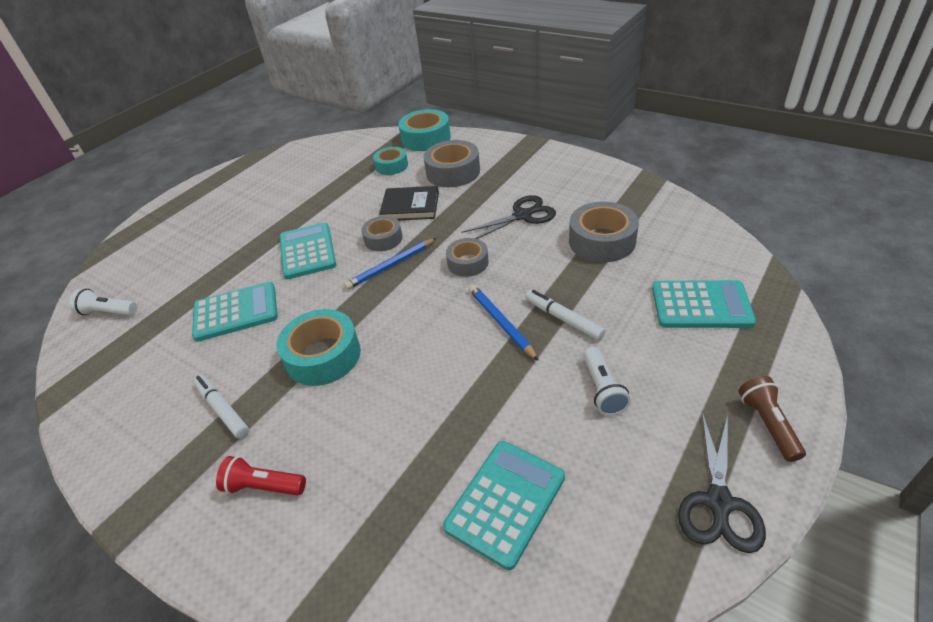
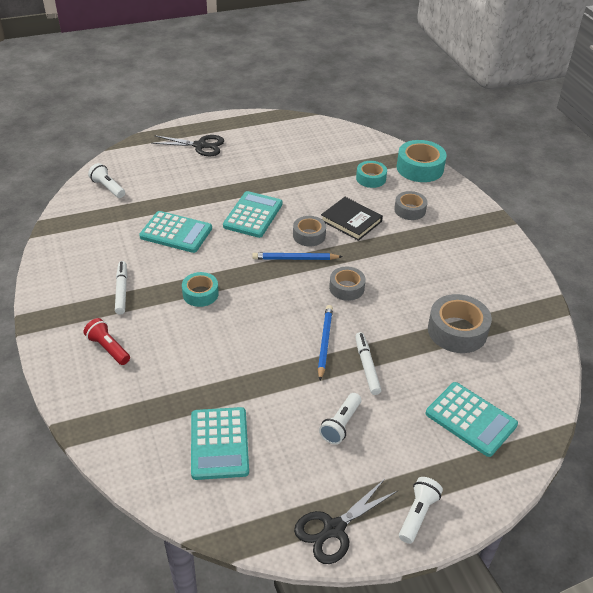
camera: 30 degrees right, 0 degrees up
(323, 356) = (200, 294): turquoise tape -> turquoise tape, size x0.62
(453, 172) = (410, 210): grey tape -> grey tape, size x0.62
(505, 502) = (219, 443): turquoise calculator -> turquoise calculator turned 105 degrees clockwise
(523, 215) = (422, 276): black scissors -> black scissors (200, 146)
(767, 424) = (417, 514): brown flashlight -> white flashlight

